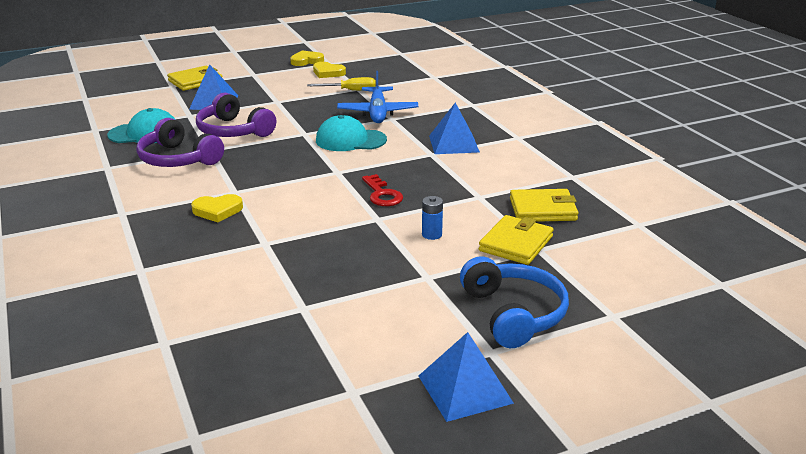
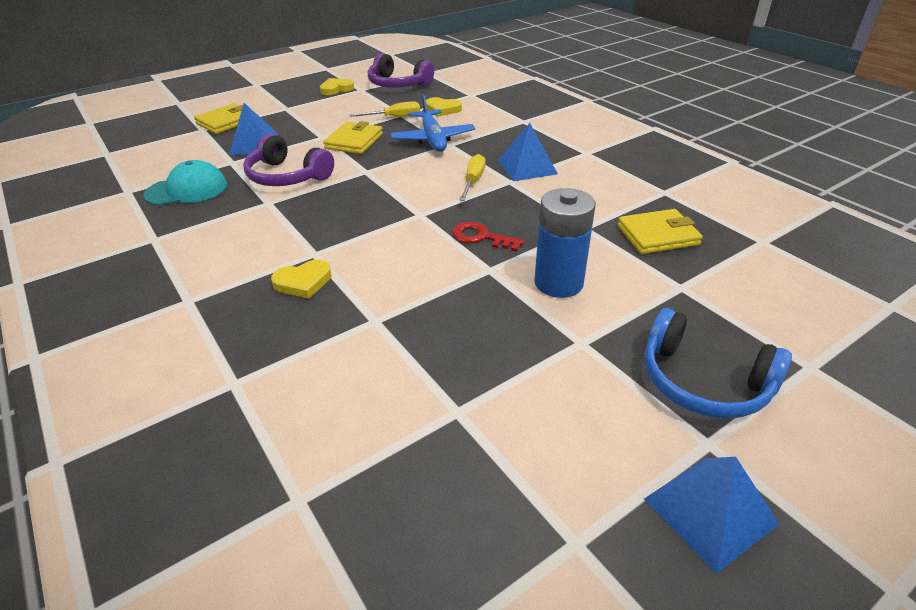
camera: 10 degrees left, 10 degrees up
(178, 159) = (235, 218): purple headphones -> purple headphones (398, 84)
(328, 73) = (363, 100): yellow heart -> yellow heart (442, 109)
(350, 140) = (418, 174): turquoise cap -> none
(382, 194) = (481, 237): red key -> red key turned 150 degrees clockwise
(397, 150) = (473, 181): none -> yellow screwdriver
(432, 234) = (558, 283): blue battery -> blue battery, size x2.14
(513, 314) = (703, 381): blue headphones -> blue headphones turned 150 degrees clockwise
(516, 243) = (654, 283): yellow wallet -> yellow wallet (354, 141)

